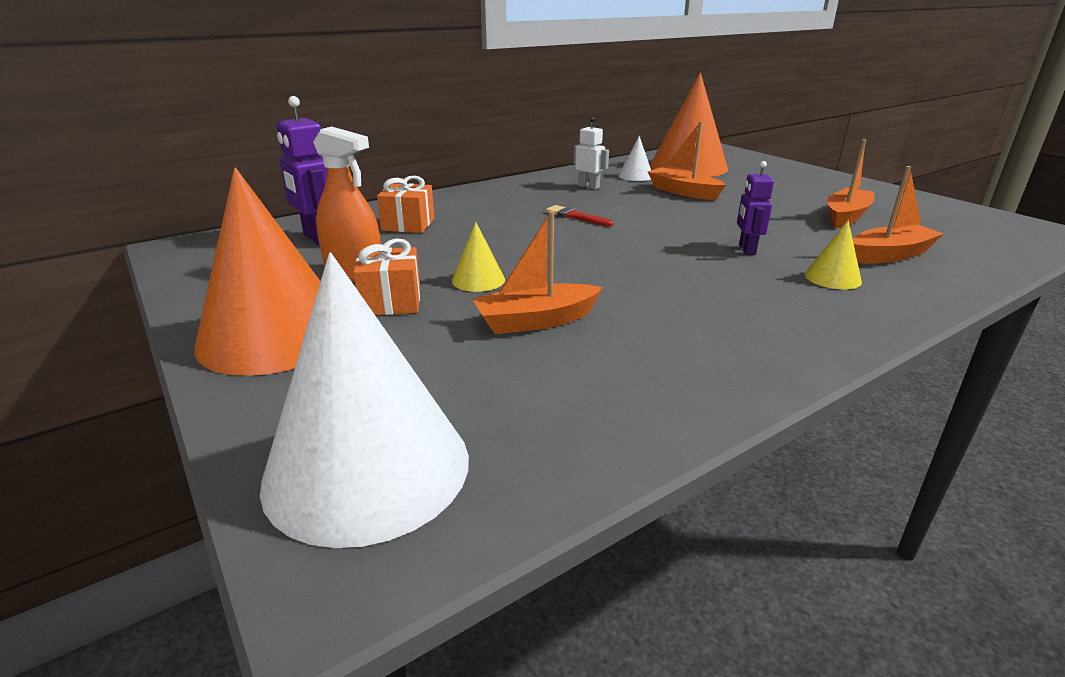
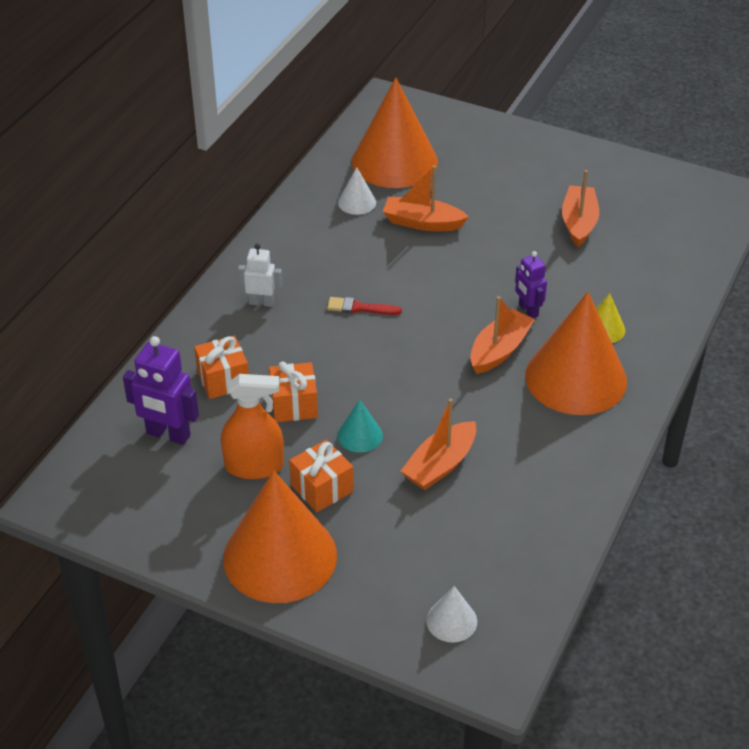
camera: 30 degrees left, 15 degrees up
(367, 468) = (451, 621): white cone -> white cone, size x0.43
(445, 249) = (294, 405): none -> orange gift
(478, 280) = (360, 435): yellow cone -> turquoise cone
(589, 186) = (328, 243): white robot -> white robot (261, 302)
(769, 302) = (575, 378): none -> orange cone
(889, 255) = (631, 278): orange boat -> orange boat (499, 350)

